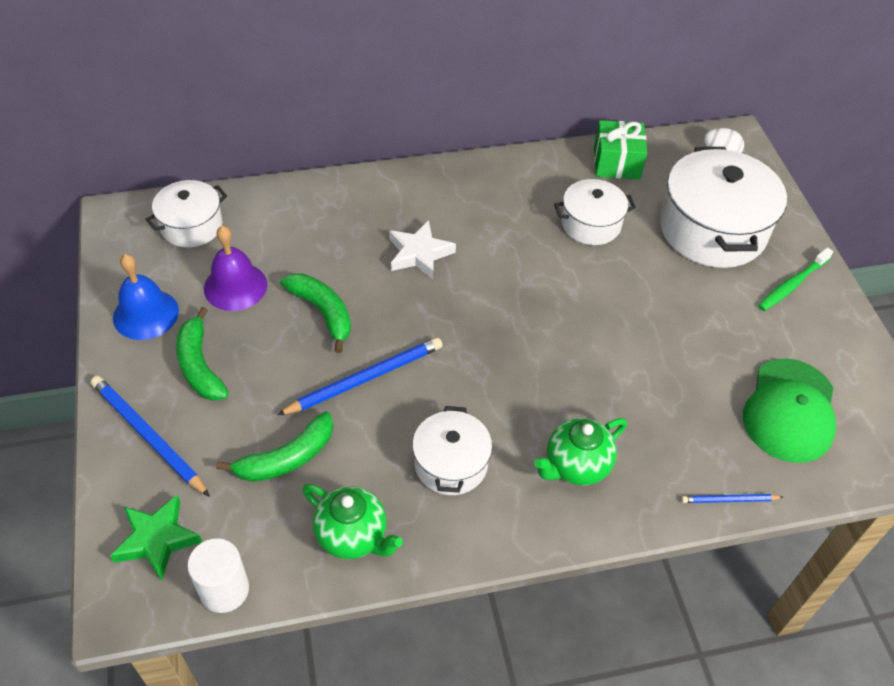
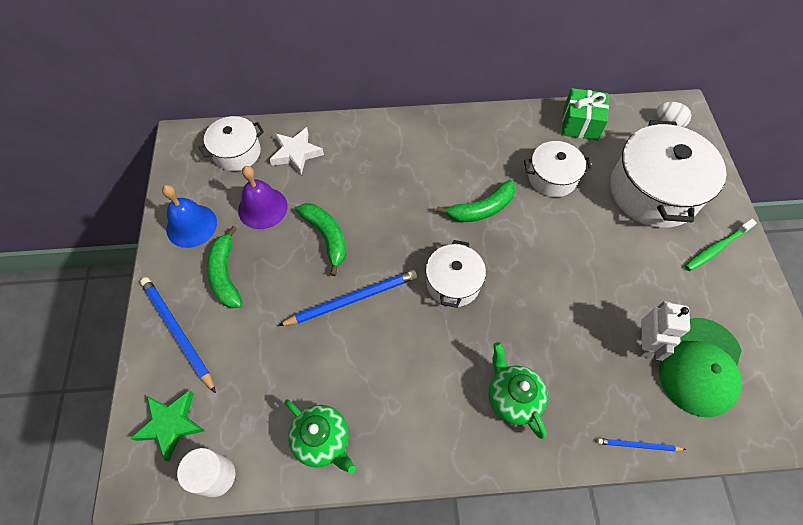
camera: 10 degrees right, 10 degrees up
(287, 458) = (281, 364): green banana -> green banana (481, 209)
(419, 254) = (410, 192): white star -> white star (296, 153)
(451, 464) = (410, 384): white pot -> white pot (453, 282)
(576, 466) = (512, 398): green teapot -> green teapot turned 90 degrees clockwise
(722, 393) = (644, 344): none -> white robot

